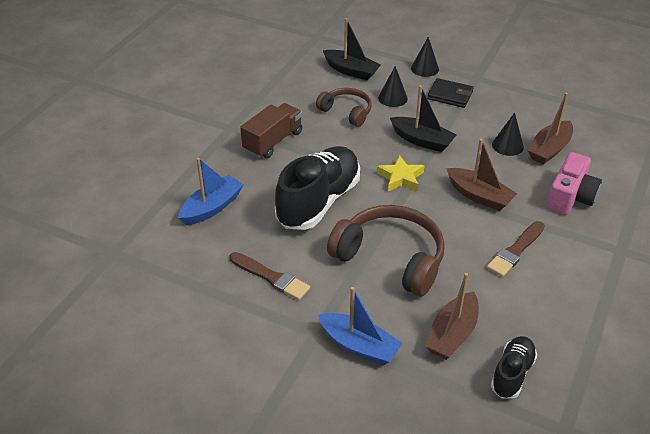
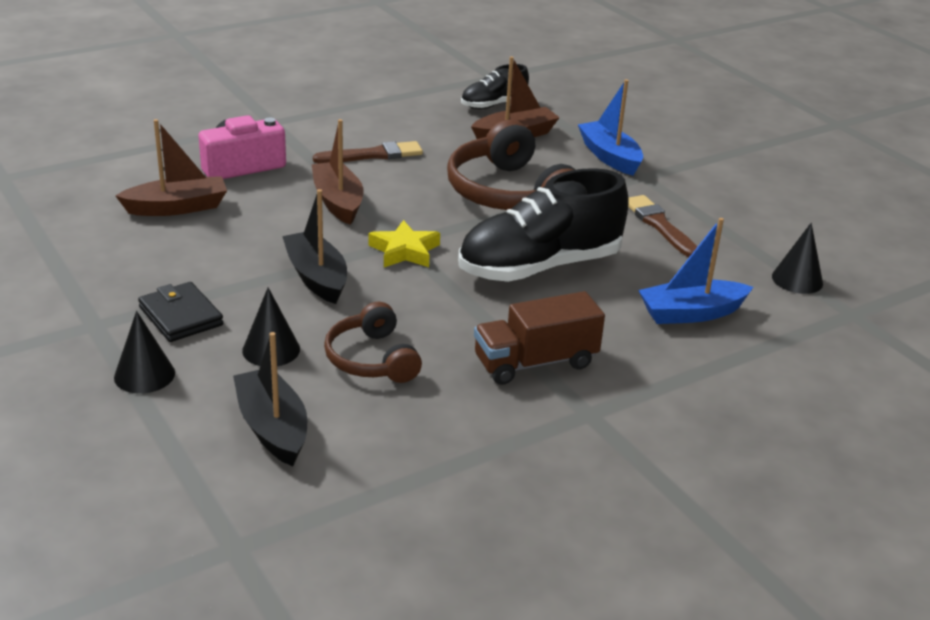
camera: 150 degrees left, 10 degrees down
(507, 145) = (218, 230): black cone -> black cone (797, 280)

